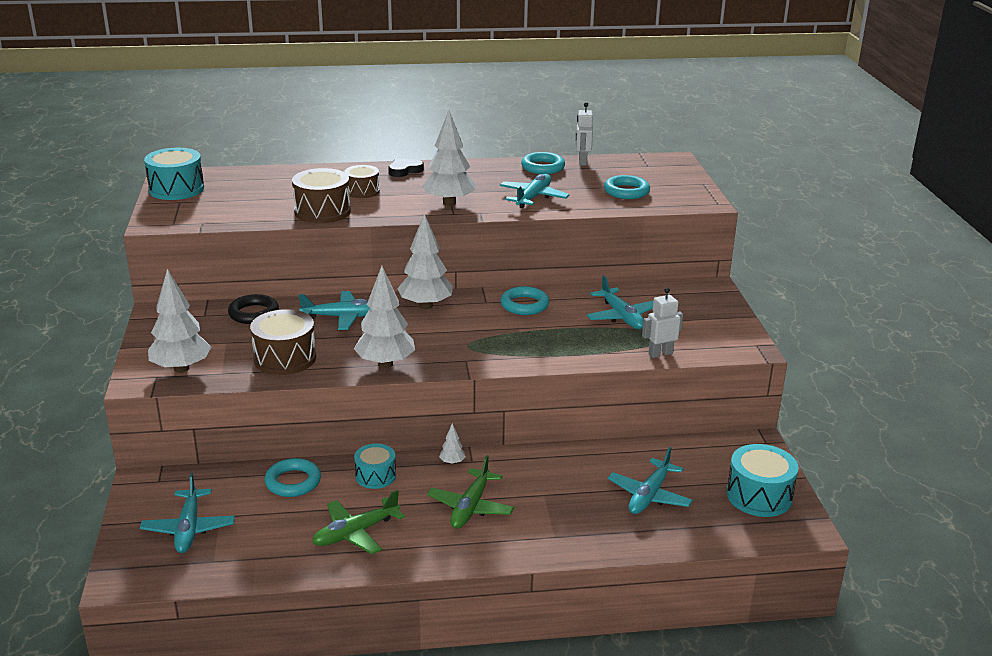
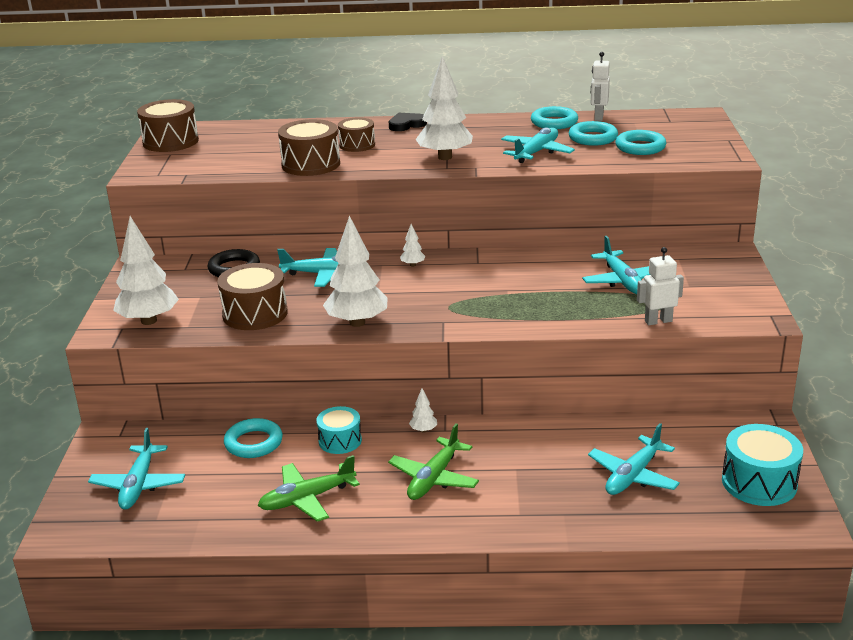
camera: 10 degrees right, 0 degrees up
(176, 189) = (170, 141): turquoise drum -> brown drum
(425, 306) = (412, 265): white tree -> white tree, size x0.43
(524, 305) = (518, 266): turquoise ring -> turquoise ring (593, 138)

